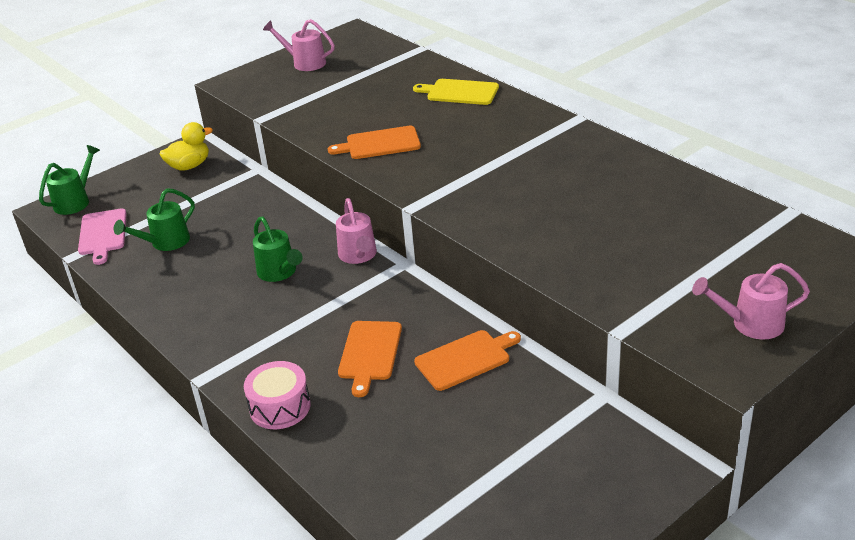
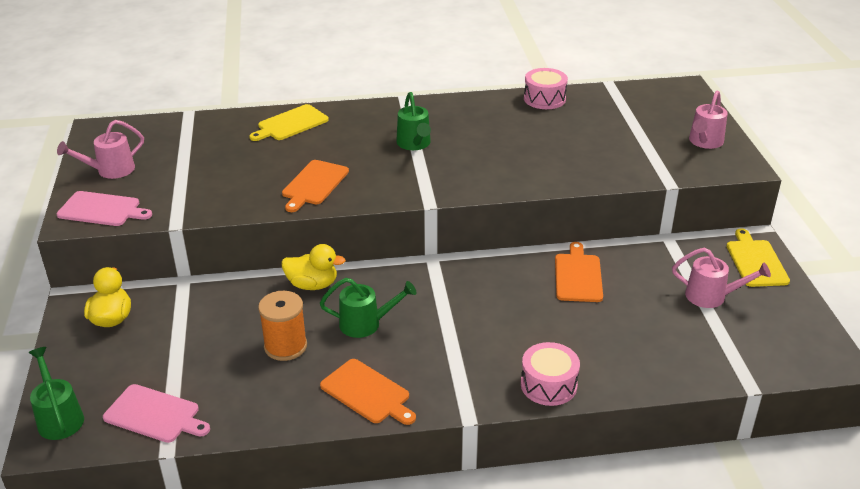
camera: 60 degrees left, 0 degrees up
(165, 243) = (229, 376): green watering can -> green watering can (414, 144)
(219, 249) = (285, 346): none -> orange spool
(253, 85) = (102, 210): none -> pink cutting board
(306, 224) = (312, 285): none -> yellow duck
(358, 256) = (394, 275): pink watering can -> pink watering can (712, 296)
(369, 353) = (527, 316): orange cutting board -> orange cutting board (367, 393)
(634, 481) = (756, 261): none -> yellow cutting board
(691, 188) = (544, 99): none -> pink drum

